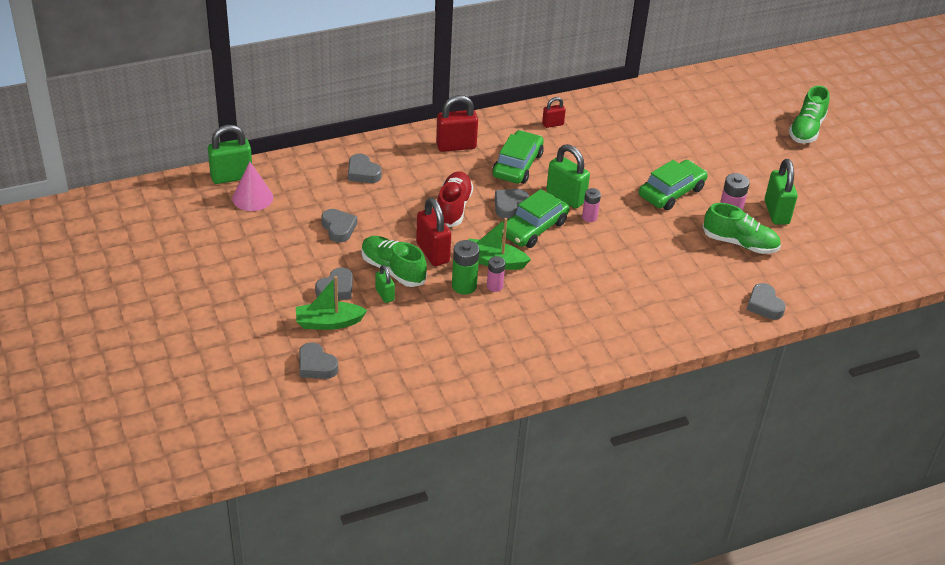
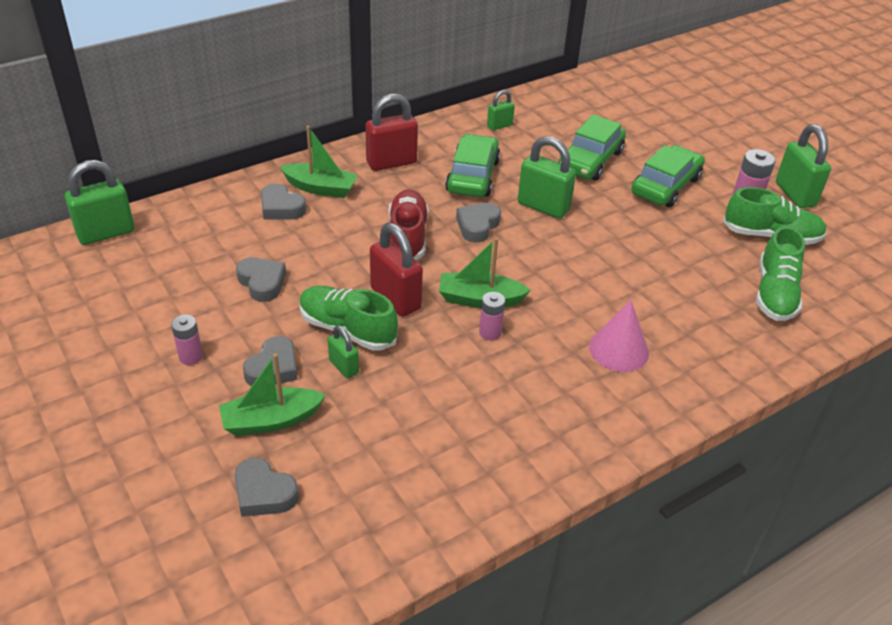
camera: 10 degrees left, 0 degrees up
(252, 197) = (137, 257): pink cone -> pink cone (619, 350)
(396, 161) = (321, 188): none -> green boat
(464, 286) = (449, 338): green battery -> none
(533, 228) = (516, 249): green car -> green car (590, 160)
(552, 124) = (499, 126): red padlock -> green padlock
(589, 217) = (580, 227): pink battery -> pink battery (191, 357)
(764, 305) = (836, 309): grey heart -> none
(806, 129) = (782, 101): green shoe -> green shoe (775, 293)

